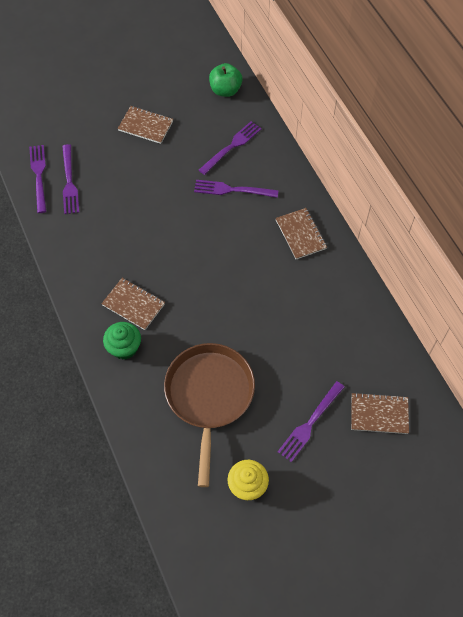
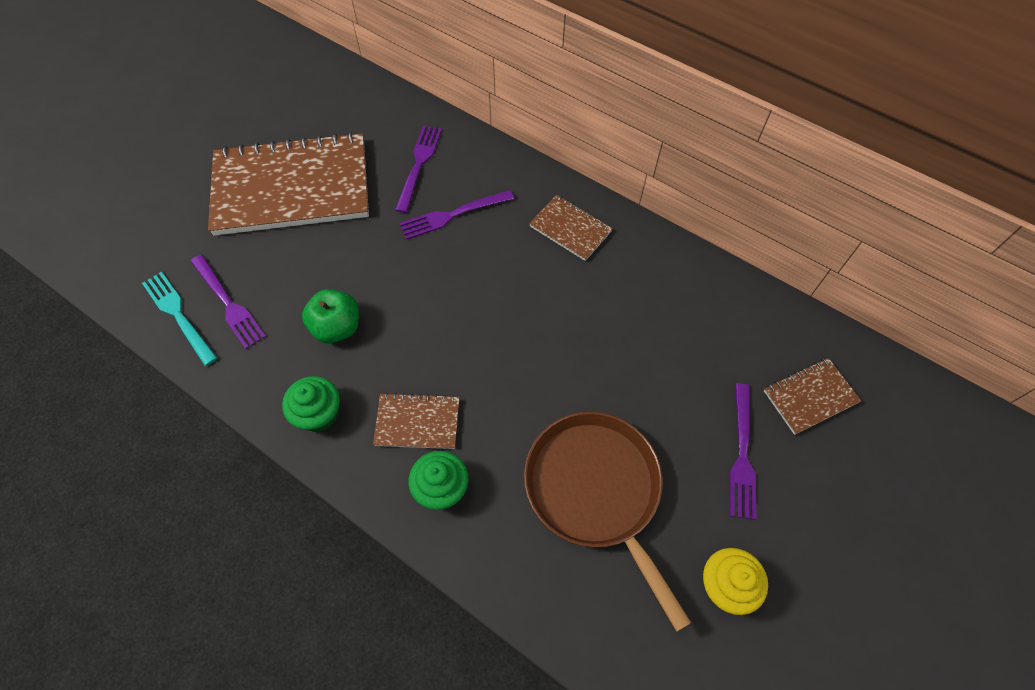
camera: 30 degrees left, 0 degrees up
(39, 175) = (178, 315): purple fork -> turquoise fork
(83, 271) = (319, 413): none -> green cupcake
(145, 126) = (292, 187): brown notebook -> brown notebook, size x2.25
(225, 90) = (368, 104): green apple -> green apple (337, 327)

